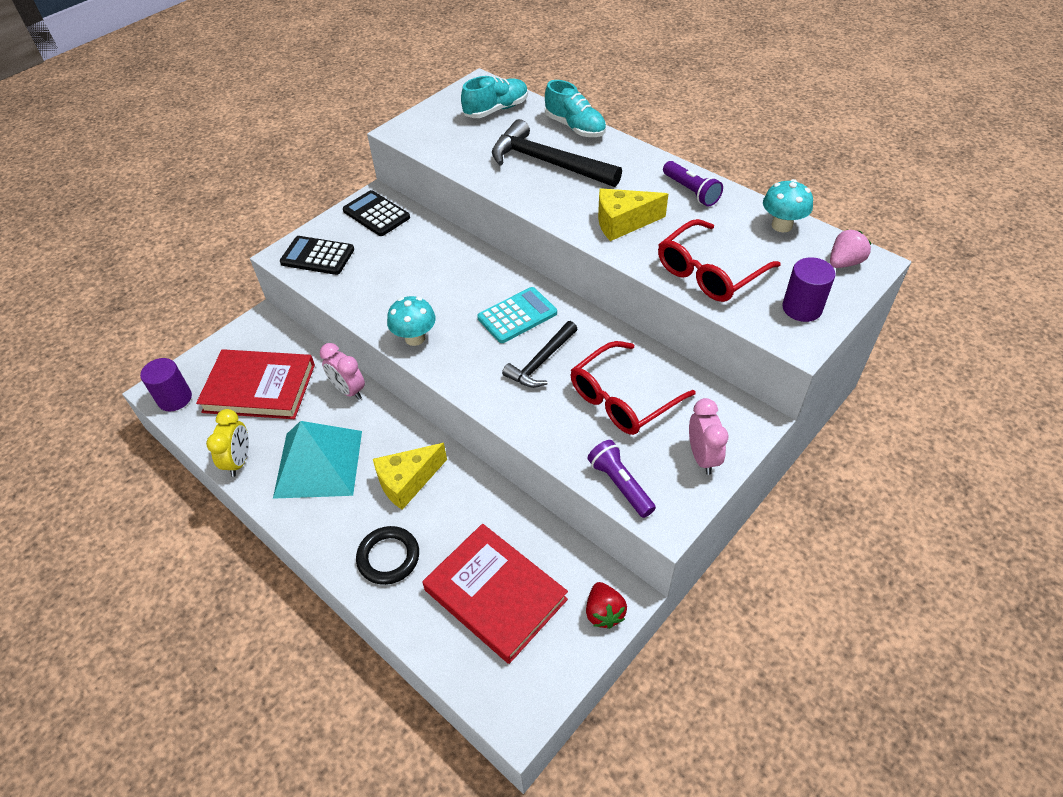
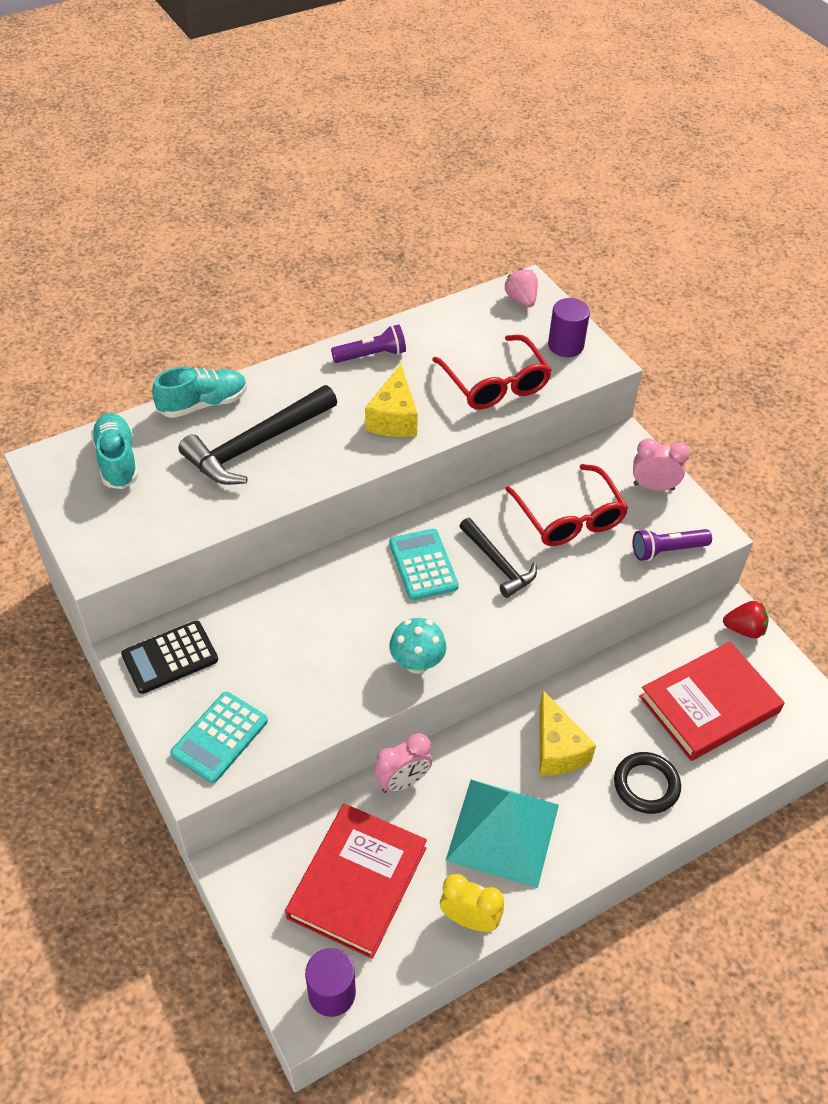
camera: 75 degrees left, 0 degrees up
(317, 256) = (219, 737): black calculator -> turquoise calculator
(782, 225) = (454, 316): turquoise mushroom -> none

